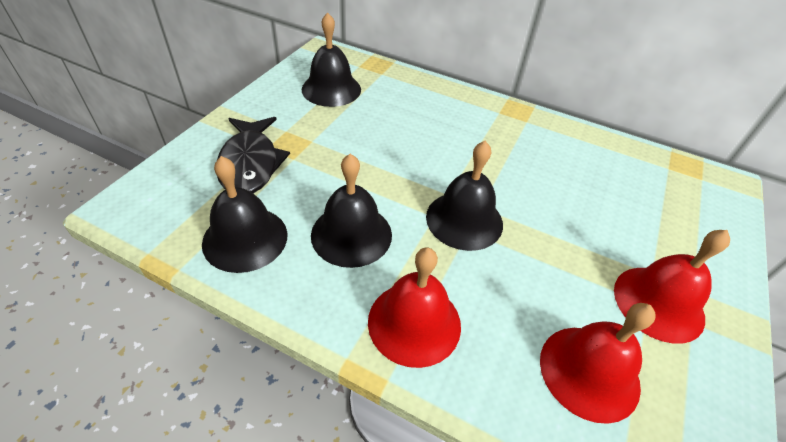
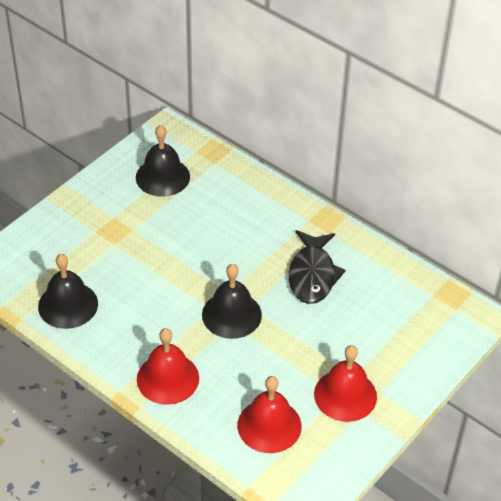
camera: 15 degrees right, 0 degrees up
(250, 163) = (80, 244): black fish -> black fish (312, 275)
(351, 234) = (143, 313): black bell -> none

